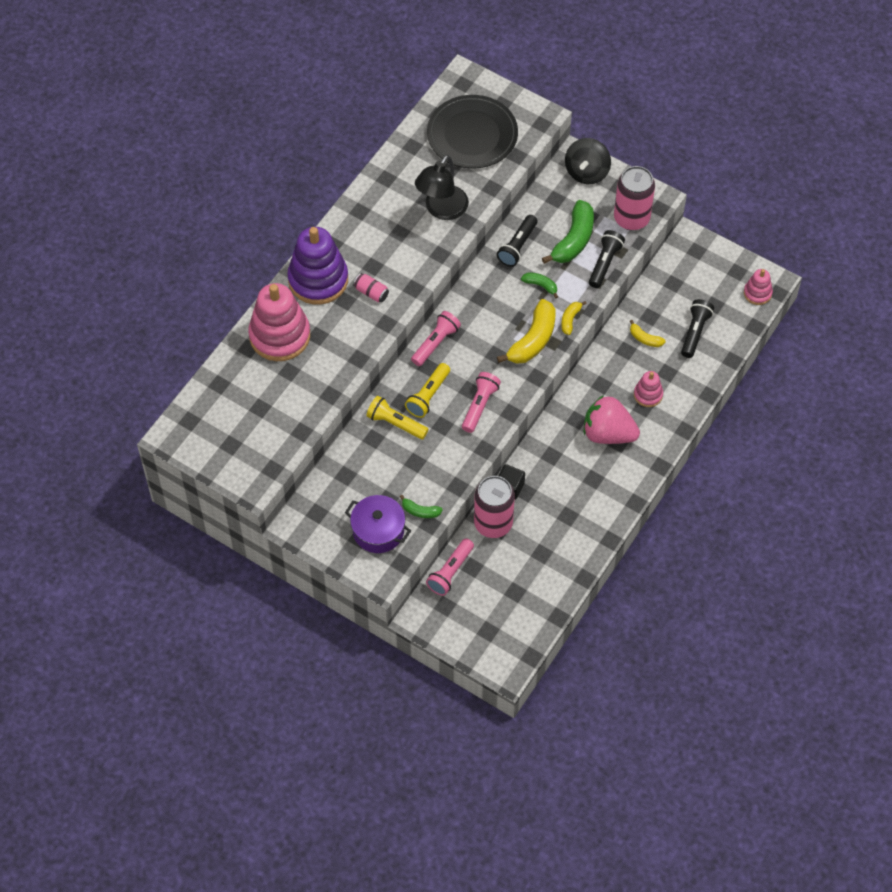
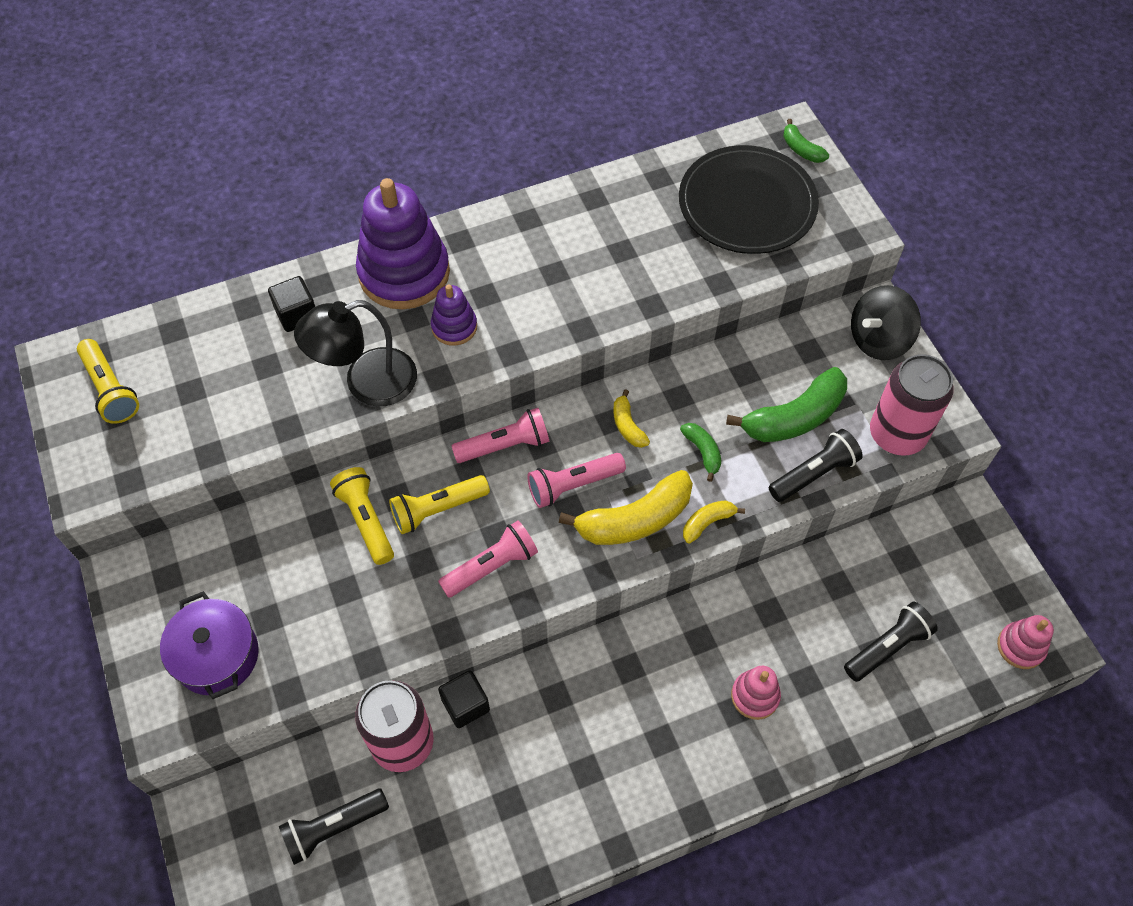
camera: 35 degrees right, 0 degrees up
(215, 433) = (110, 389): none -> yellow flashlight
(280, 336) = (297, 314): pink stacking toy -> black cube
(371, 292) = (454, 327): pink can -> purple stacking toy
(420, 511) = (292, 665): green banana -> green banana (801, 149)
(442, 210) = (631, 274): black lamp -> black lamp (366, 383)
(450, 572) = (292, 774): pink flashlight -> pink flashlight (573, 485)
(517, 246) = (712, 382): black flashlight -> black flashlight (333, 827)
(608, 433) = (657, 716): pink strawberry -> none
(645, 339) = (808, 612): yellow banana -> yellow banana (628, 426)

